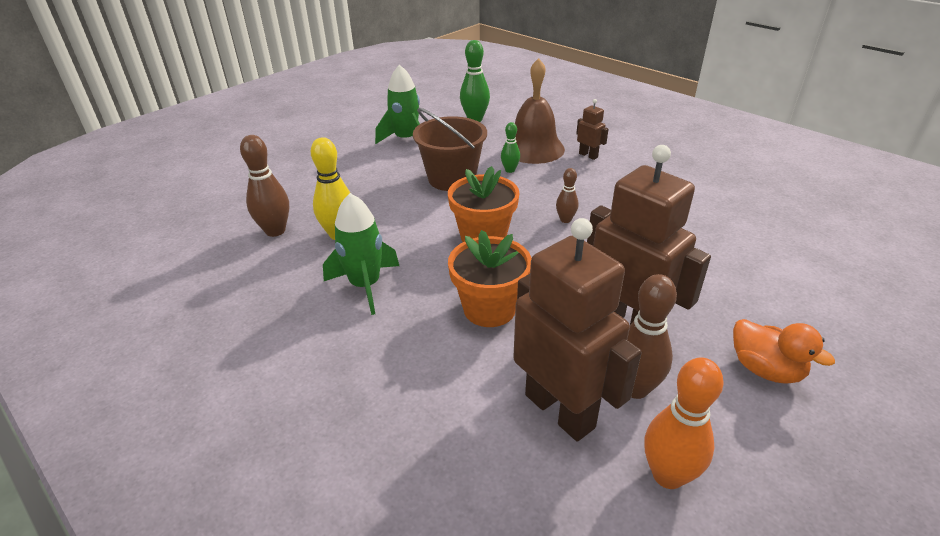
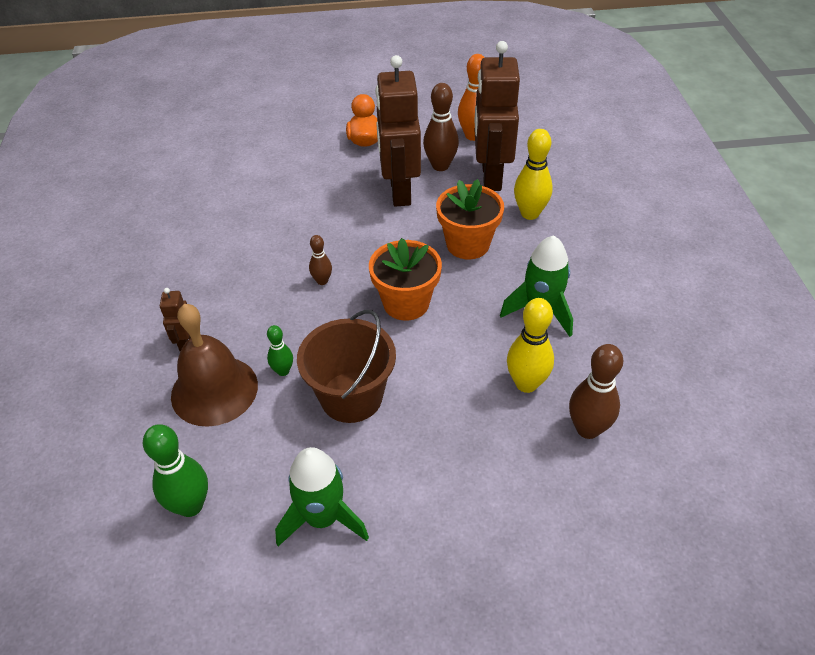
camera: 140 degrees left, 10 degrees up
(461, 382) = (530, 213): none -> yellow bowling pin

